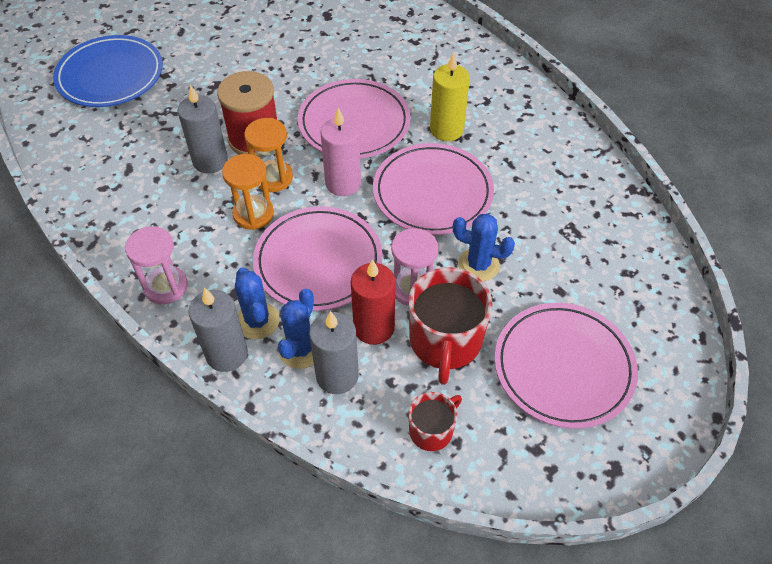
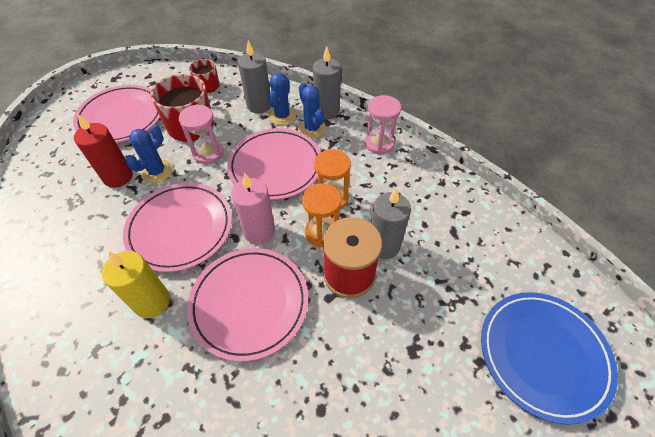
camera: 175 degrees right, 0 degrees up
(374, 328) = (236, 129): red candle -> red candle (118, 177)
(478, 265) = (157, 171): blue cactus -> blue cactus turned 75 degrees counterclockwise

